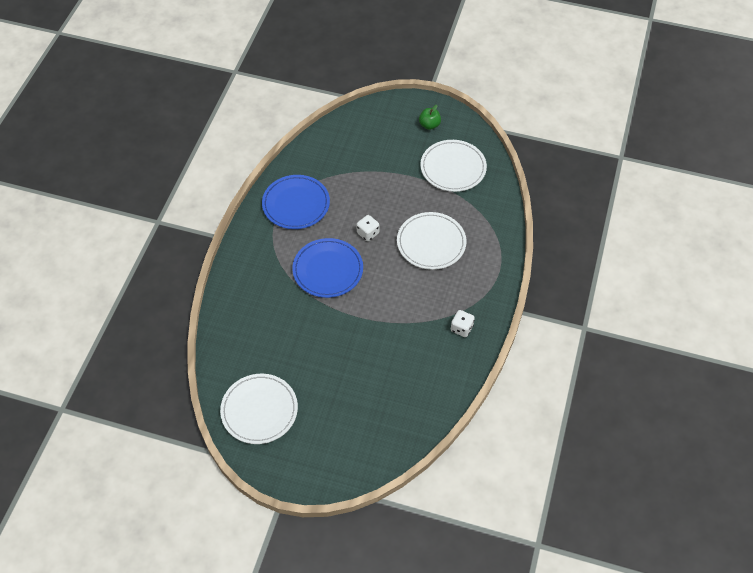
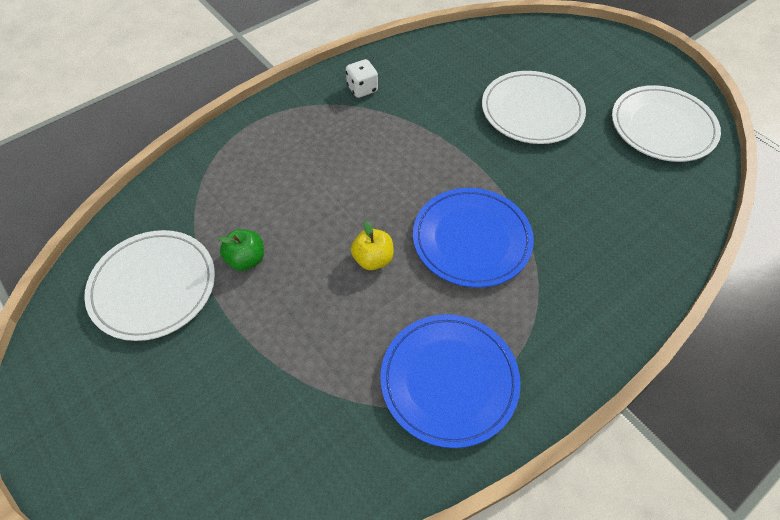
camera: 145 degrees left, 0 degrees up
(368, 233) = (373, 259): white dice -> yellow apple
(429, 125) = (96, 395): green apple -> green apple (246, 259)
(431, 243) = (300, 196): white plate -> white plate (532, 111)

